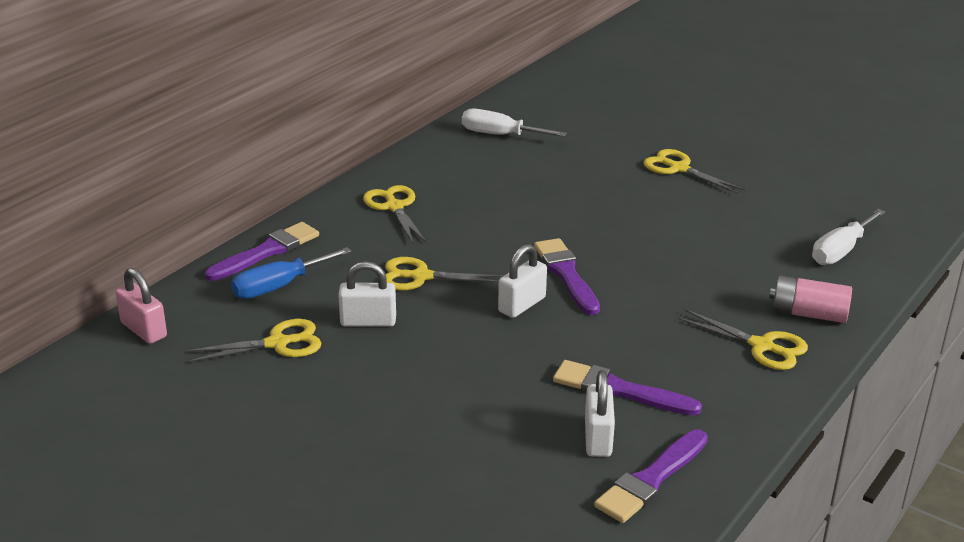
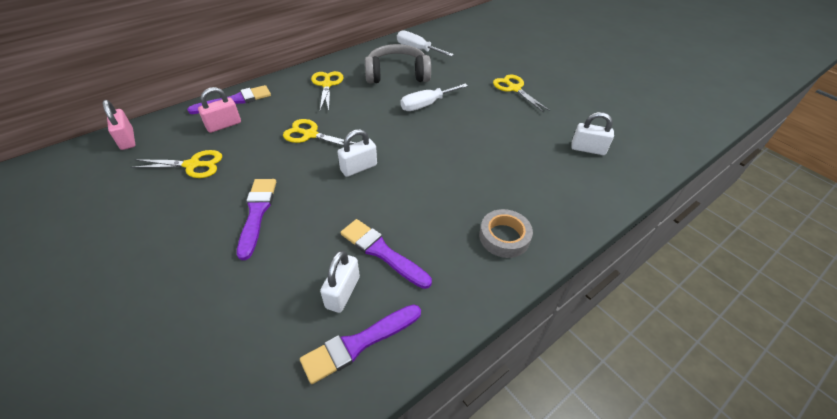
camera: 15 degrees right, 15 degrees up
(279, 286) = (224, 125): blue screwdriver -> pink padlock
(368, 321) = (257, 160): white padlock -> white padlock (588, 149)
(492, 175) = (397, 74): none -> grey headphones
(566, 274) = (401, 150): purple brush -> purple brush (257, 213)
(762, 346) = (504, 237): yellow scissors -> grey tape
(808, 313) = (551, 216): pink battery -> none
(840, 251) = (597, 169): white screwdriver -> white screwdriver (426, 105)

